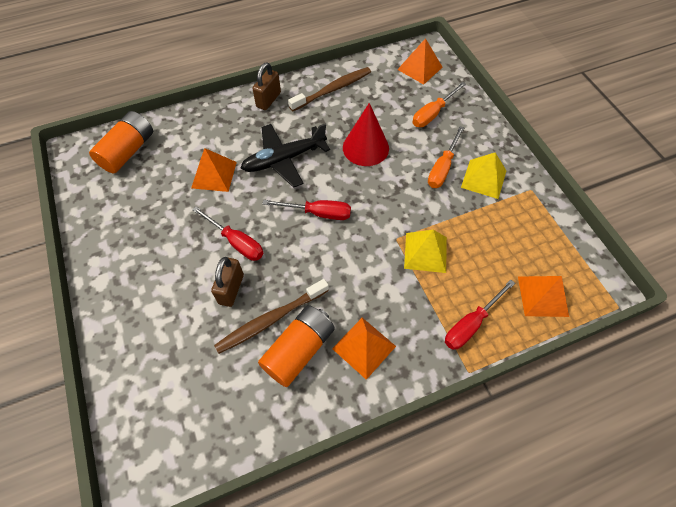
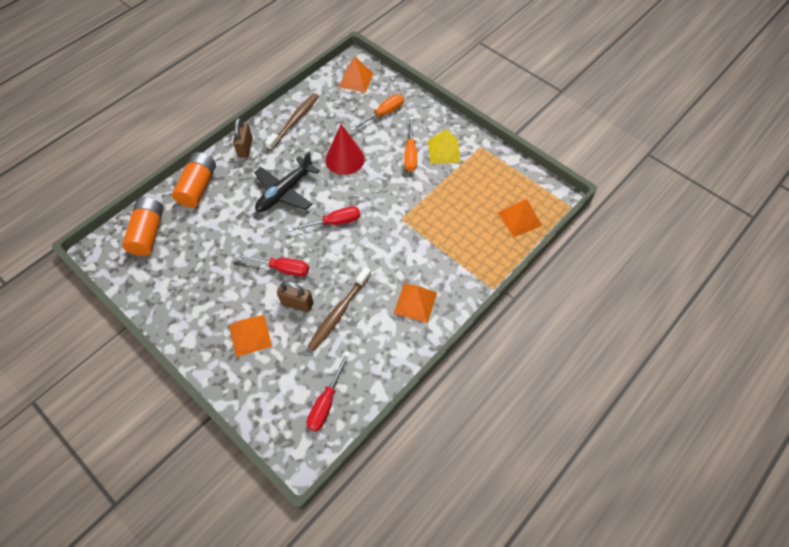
camera: 25 degrees left, 0 degrees up
(214, 175) = (234, 224): orange pyramid -> orange pyramid (250, 335)
(231, 289) = (297, 303): brown padlock -> brown padlock turned 60 degrees counterclockwise
(298, 350) = (370, 324): orange battery -> orange battery (198, 187)
(425, 252) = (427, 220): yellow pyramid -> none
(432, 114) = (383, 114): orange screwdriver -> orange screwdriver turned 150 degrees counterclockwise
(471, 324) = (480, 257): red screwdriver -> red screwdriver (326, 402)

